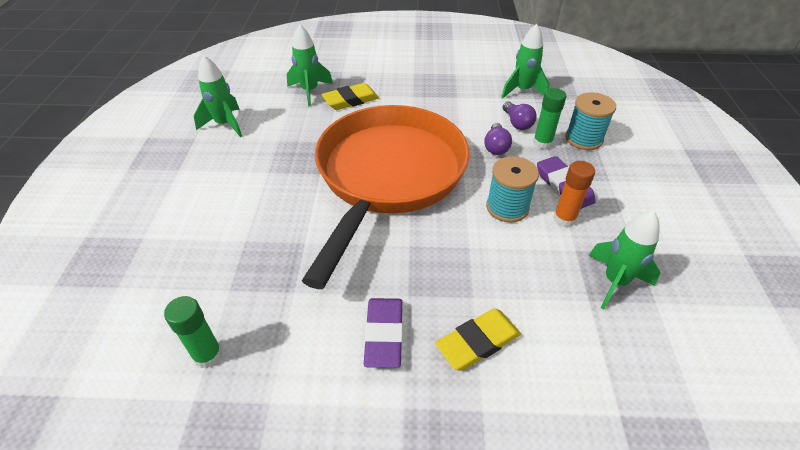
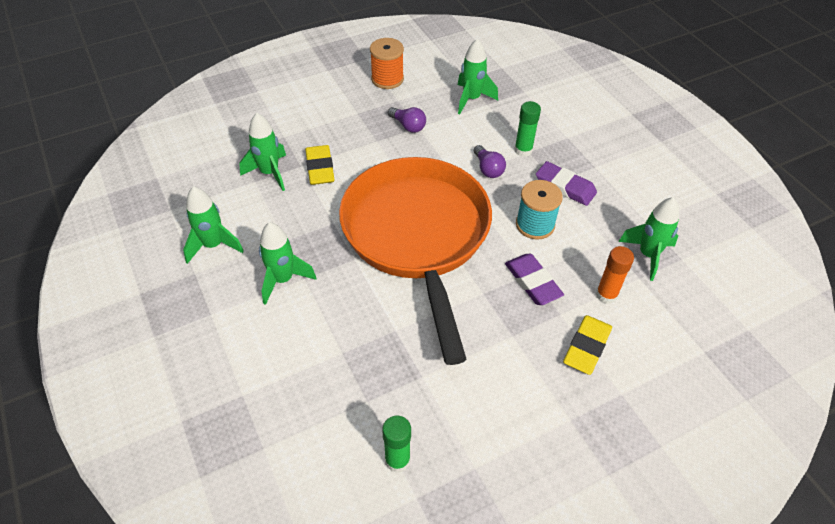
camera: 30 degrees left, 5 degrees up
(251, 167) = (283, 279): none -> green rocket
(350, 100) = (320, 168): yellow eraser -> yellow eraser turned 45 degrees counterclockwise
(384, 334) = (518, 375): purple eraser -> purple eraser (532, 282)
(458, 57) = (387, 79): none -> orange spool
(517, 123) = (489, 137): purple light bulb -> purple light bulb (408, 126)
(564, 219) = (583, 217): orange glue stick -> orange glue stick (606, 295)
(583, 139) = (553, 133): turquoise spool -> none

